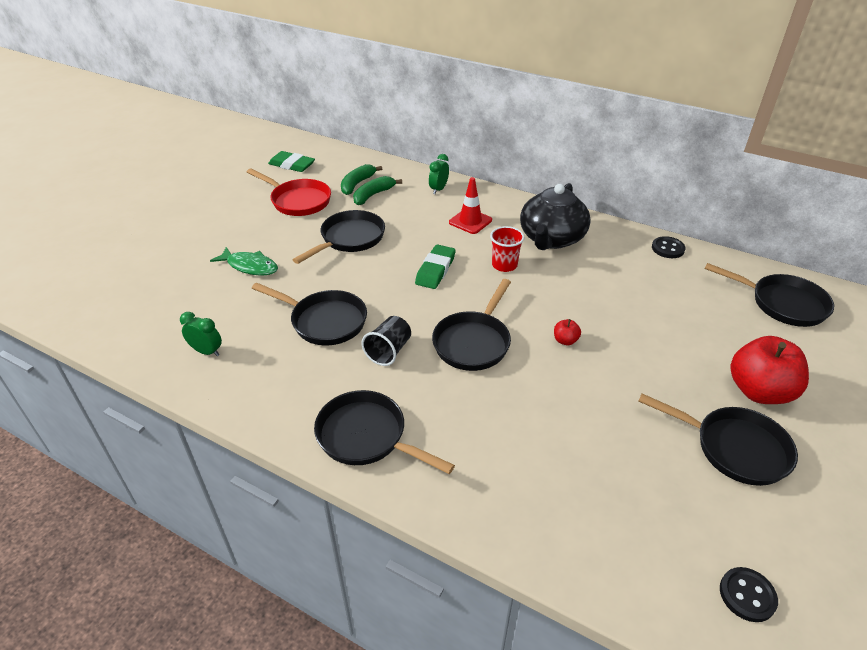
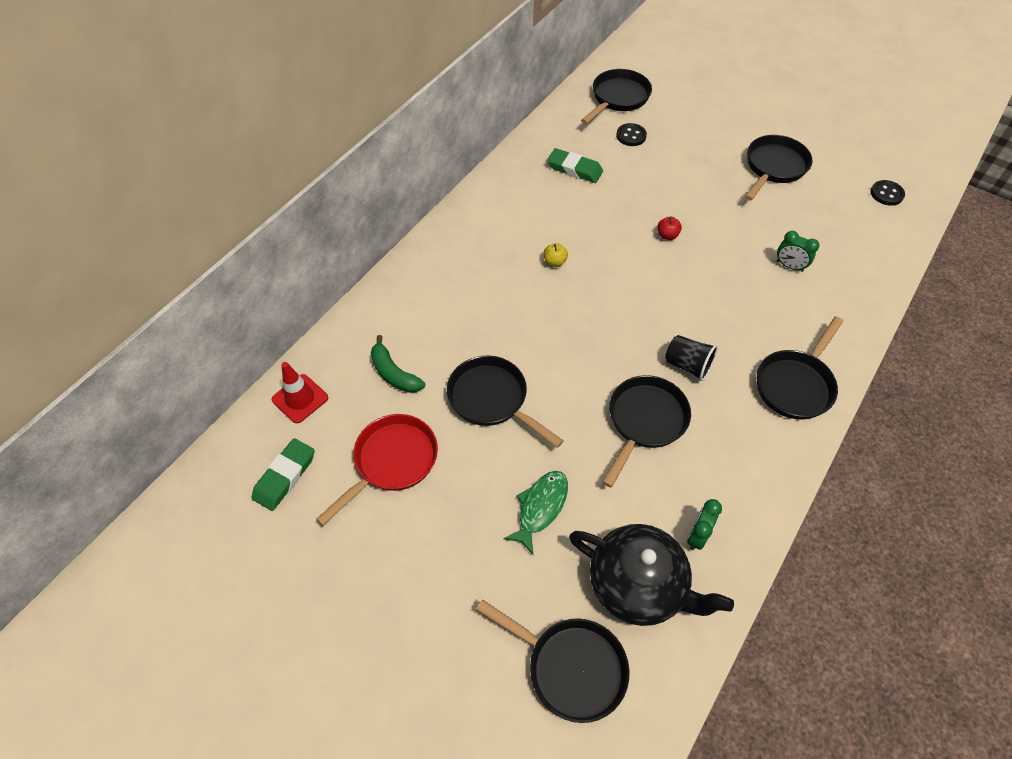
camera: 85 degrees left, 15 degrees up
(357, 184) = (361, 391): green banana -> none
(435, 270) = (560, 319): green eraser -> green eraser (574, 169)
(438, 189) = (394, 304): green clock -> green clock (789, 266)
(470, 221) = (470, 281): red traffic cone -> red traffic cone (300, 399)
(473, 342) = (672, 299): black pan -> black pan (570, 667)
(504, 265) = (554, 262): red cup -> yellow apple
(551, 238) = (512, 219): black teapot -> black teapot (638, 585)
(668, 248) = (537, 142): black button -> black button (631, 136)
(759, 391) = (717, 139): red apple -> none

